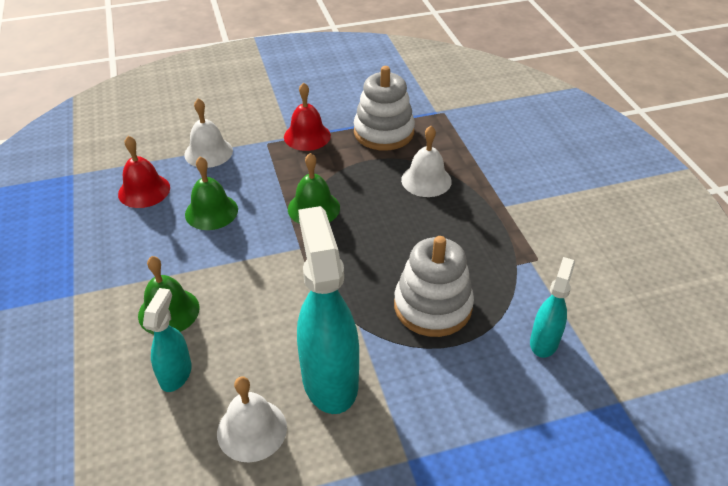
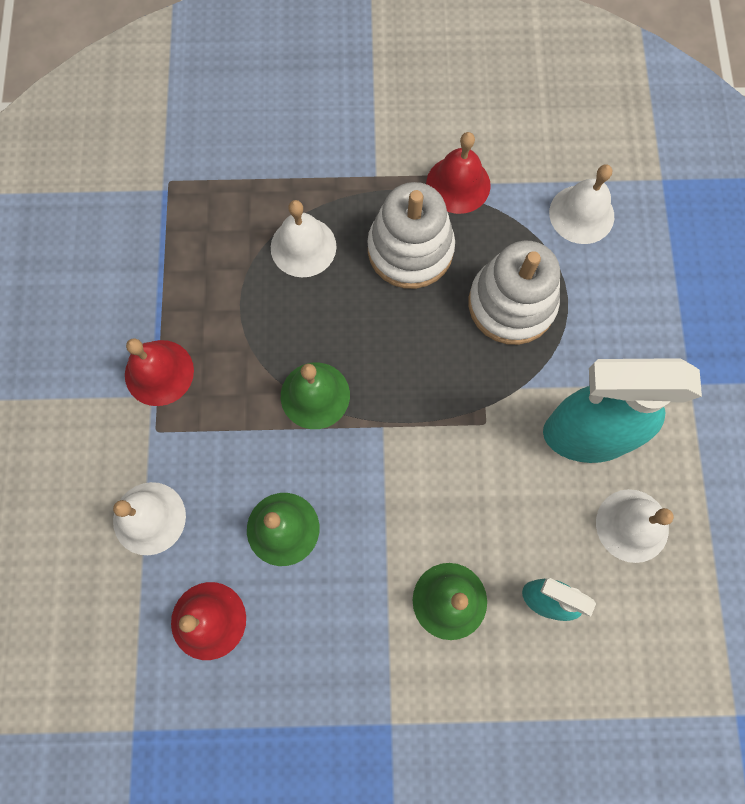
camera: 75 degrees left, 30 degrees up
(383, 132) = (186, 269): white stacking toy -> white stacking toy (410, 250)
(525, 253) = (458, 184): none -> red bell
(544, 341) = (581, 214): turquoise spray bottle -> white bell

